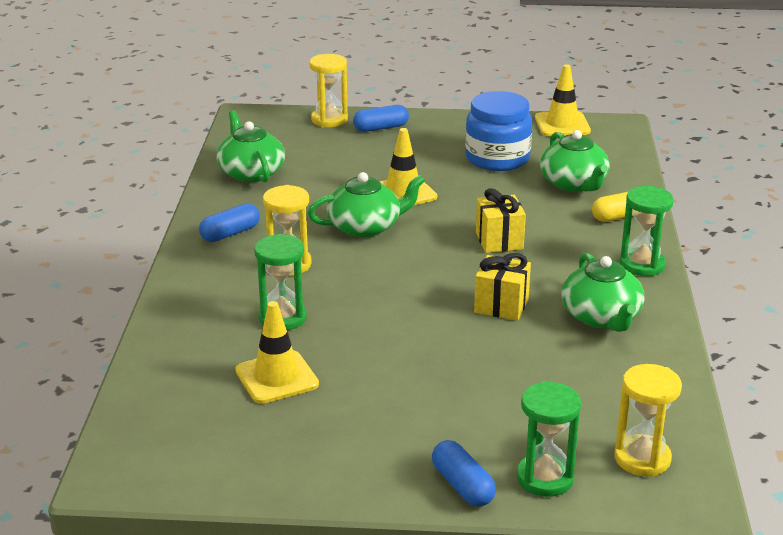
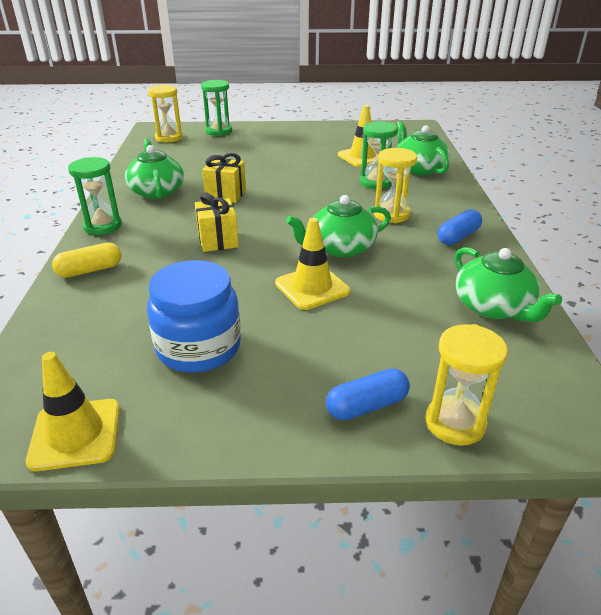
camera: 175 degrees right, 5 degrees up
(462, 486) = (257, 128): blue capsule -> none
(574, 184) = (117, 310): green teapot -> green teapot (419, 169)

